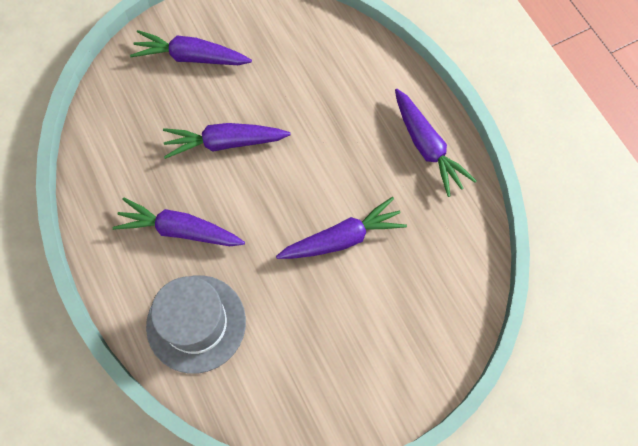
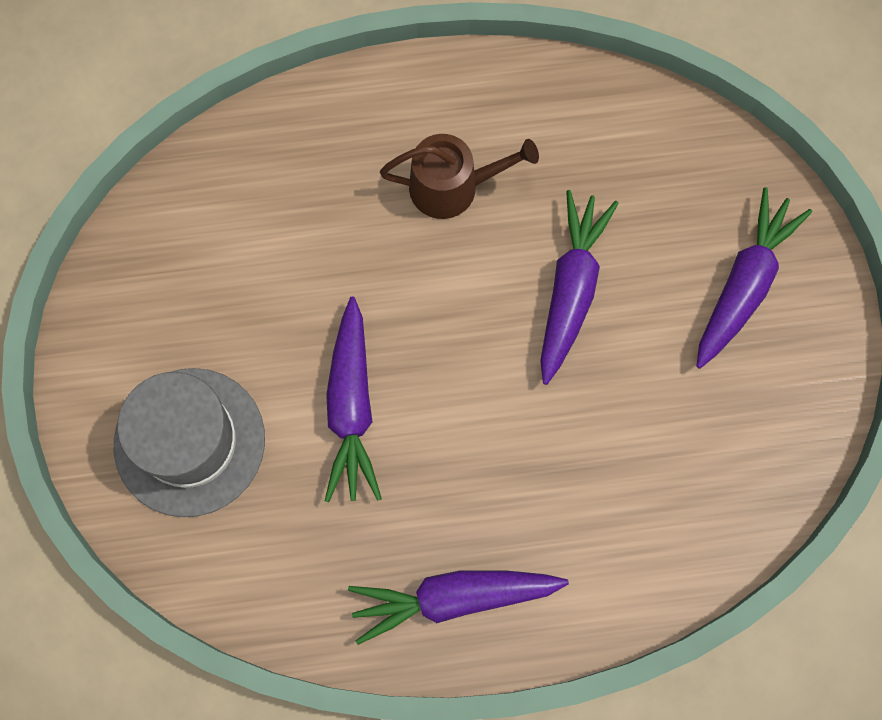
camera: 110 degrees right, 5 degrees up
(179, 230) = (452, 187): purple carrot -> brown watering can
(196, 323) = (307, 171): grey hat -> grey hat (189, 442)

